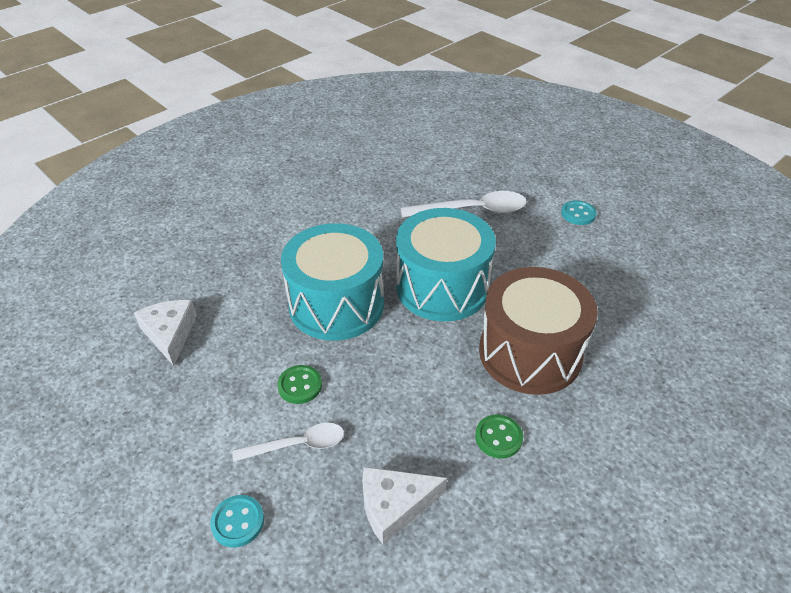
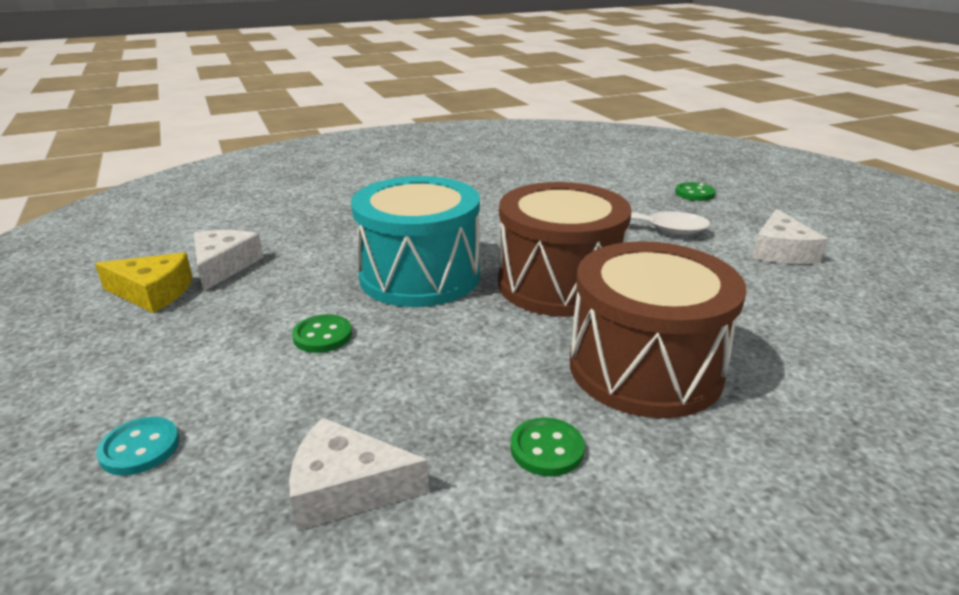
camera: 20 degrees right, 15 degrees down
(131, 379) = (153, 292): none -> yellow cheese
(298, 445) = (274, 390): white spoon -> none
(442, 287) = (559, 284): turquoise drum -> brown drum
(499, 159) = (694, 193): none -> green button
(578, 214) = (781, 251): turquoise button -> white cheese

